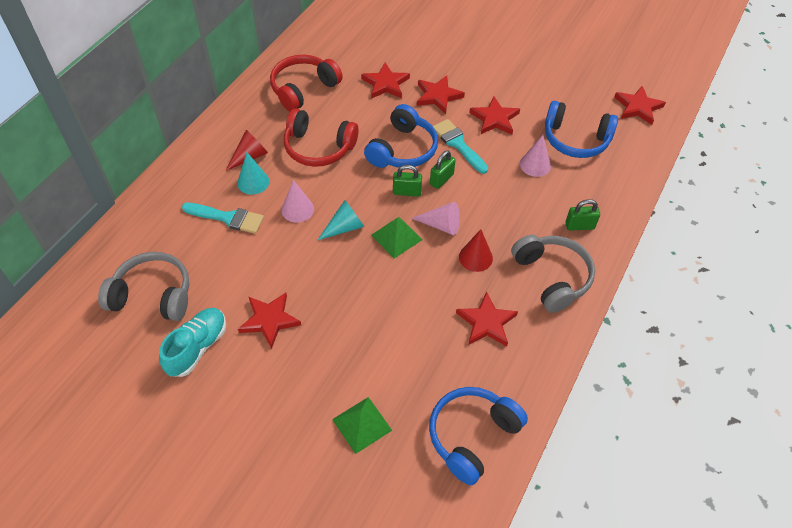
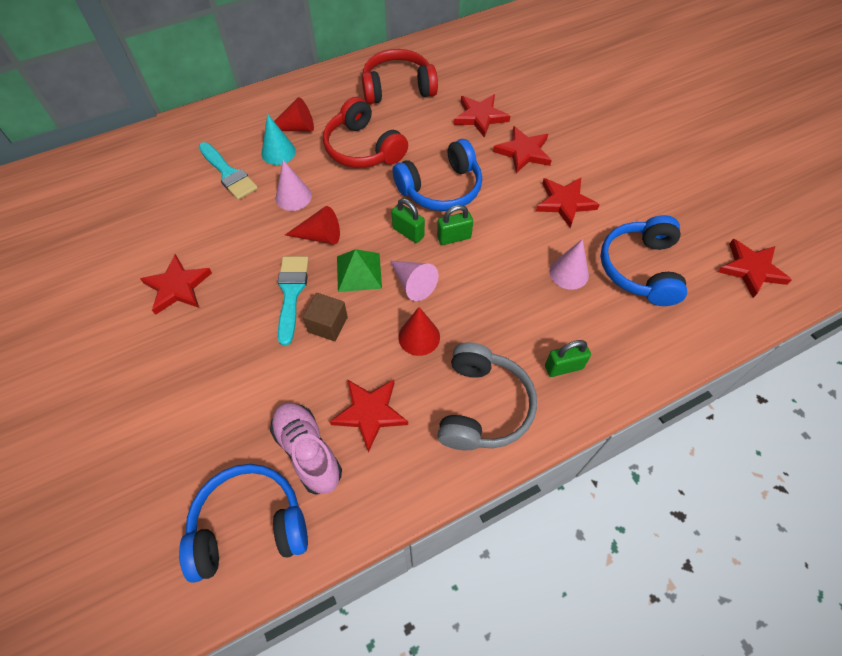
camera: 35 degrees right, 5 degrees up
(153, 295) = (111, 210): grey headphones -> none
(197, 347) = (100, 277): turquoise shoe -> none
(345, 227) = (320, 236): turquoise cone -> red cone
(362, 424) = (162, 440): green pyramid -> none
(407, 284) = (328, 324): none -> brown cube
(458, 144) = (502, 210): turquoise brush -> turquoise brush (291, 293)
(468, 369) = (308, 451): none -> pink shoe
(575, 139) = (640, 269): blue headphones -> blue headphones turned 45 degrees clockwise
(579, 226) = (563, 367): green padlock -> green padlock turned 45 degrees counterclockwise

